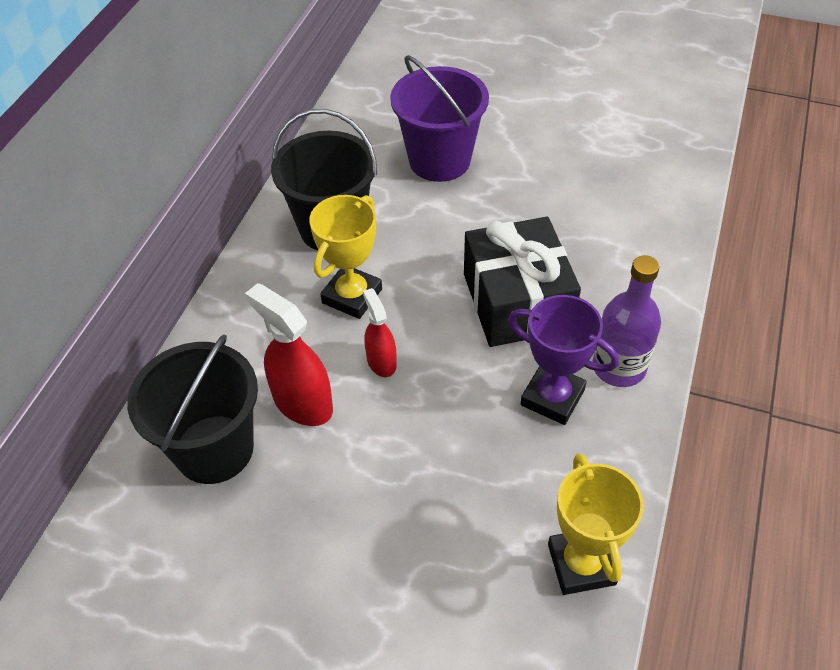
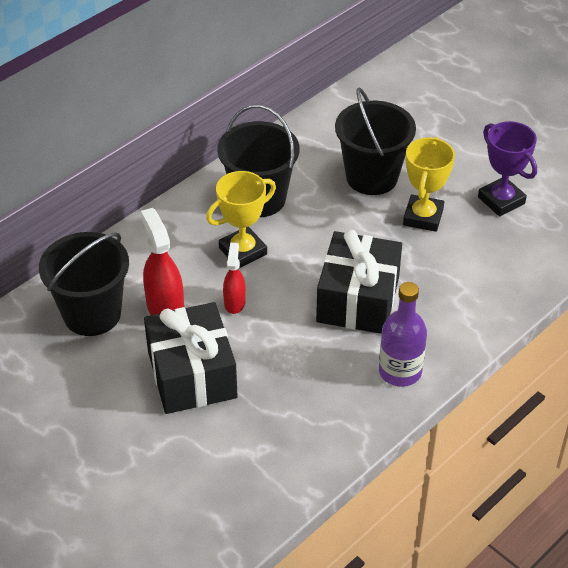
camera: 25 degrees right, 5 degrees down
(387, 475) = (192, 374): none -> black gift
(439, 160) = (371, 177): purple bucket -> black bucket
(552, 397) = (337, 372): purple trophy -> purple trophy (501, 200)
(581, 564) = (282, 479): yellow trophy -> yellow trophy (423, 217)

